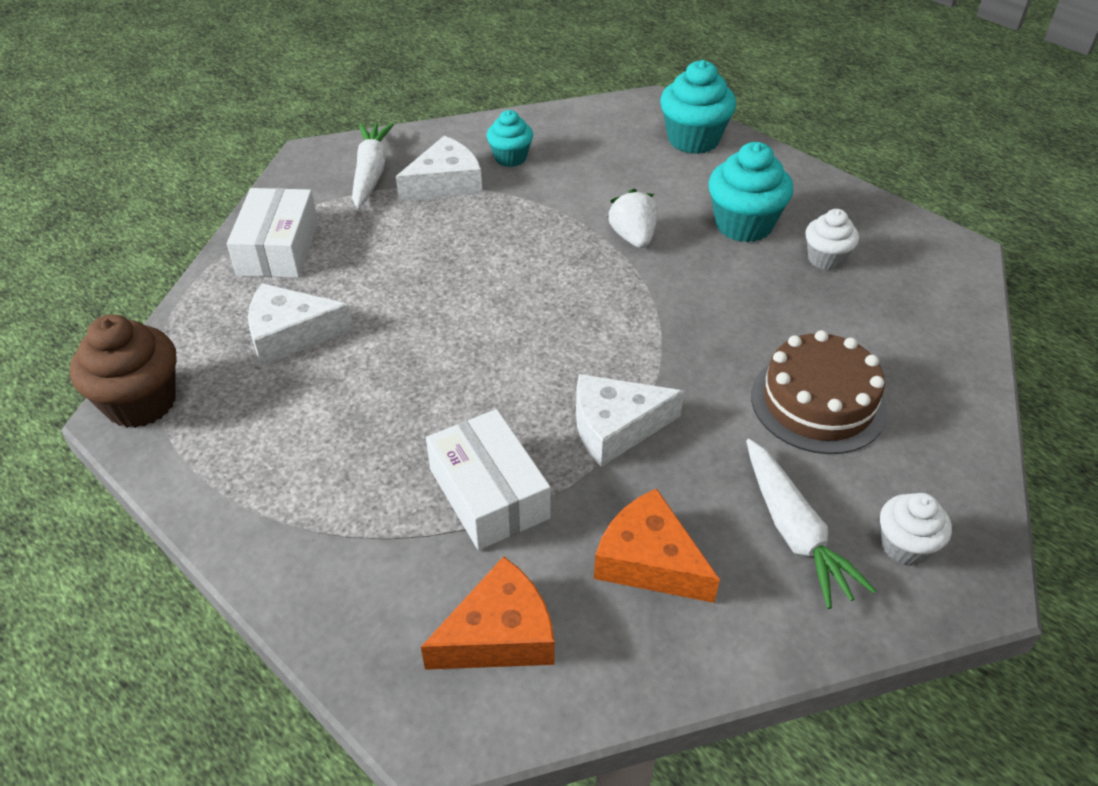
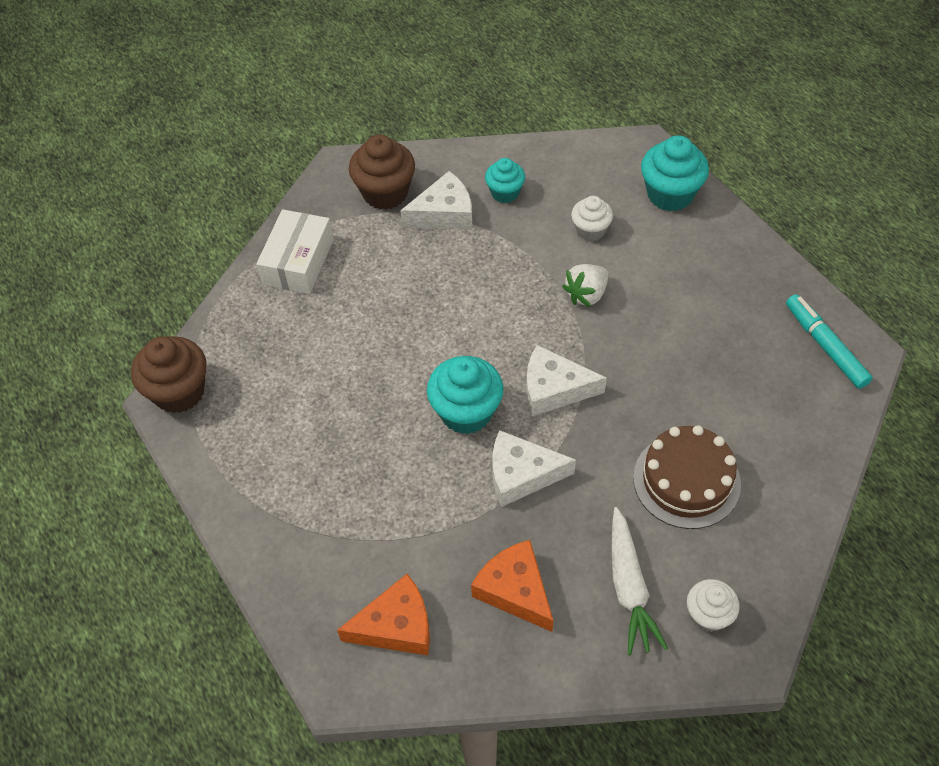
camera: 15 degrees right, 10 degrees up
(290, 334) = (295, 348): white cheese -> white cheese (554, 389)
(371, 173) = (385, 193): white carrot -> brown cupcake
(488, 493) = (413, 514): white box -> none
(633, 237) = (586, 294): white strawberry -> white strawberry turned 135 degrees counterclockwise
(743, 225) = (684, 296): turquoise cupcake -> turquoise cupcake (466, 412)
(826, 259) = (743, 342): white cupcake -> white cupcake (590, 230)
(916, 251) = (825, 346): none -> turquoise marker

